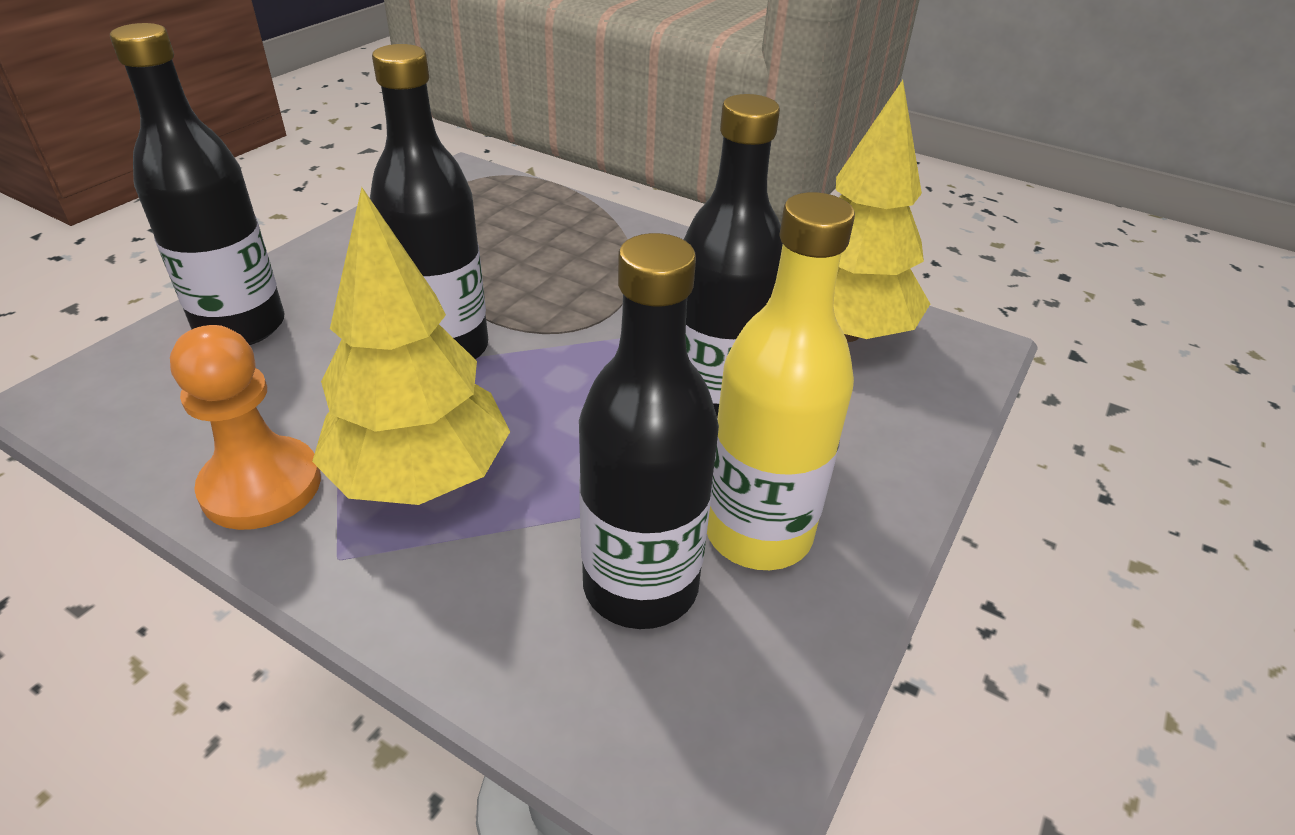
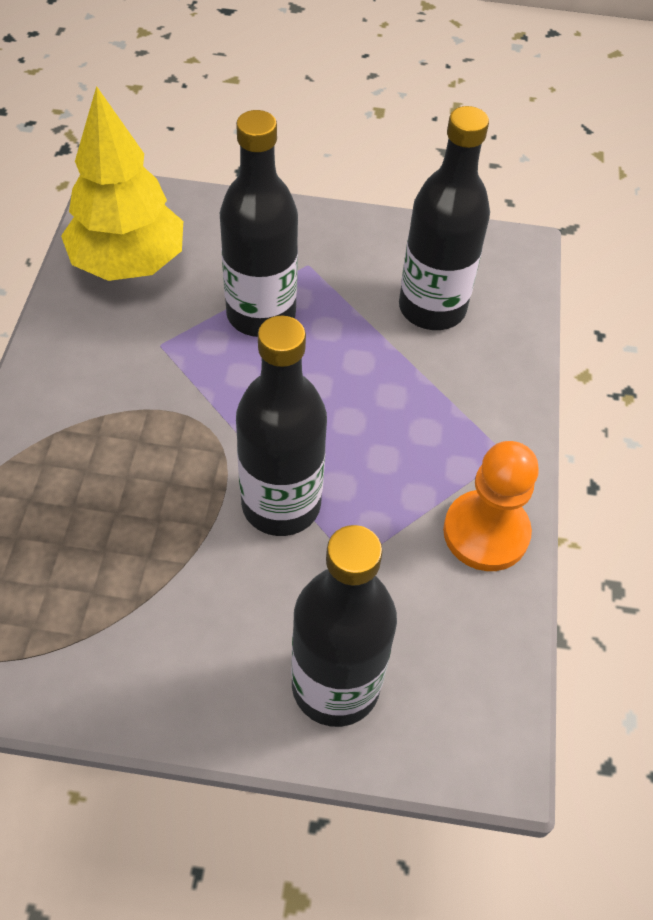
camera: 115 degrees left, 15 degrees up
(421, 477) = (421, 446): yellow tree -> none
(758, 533) = (362, 269): yellow bottle -> none

